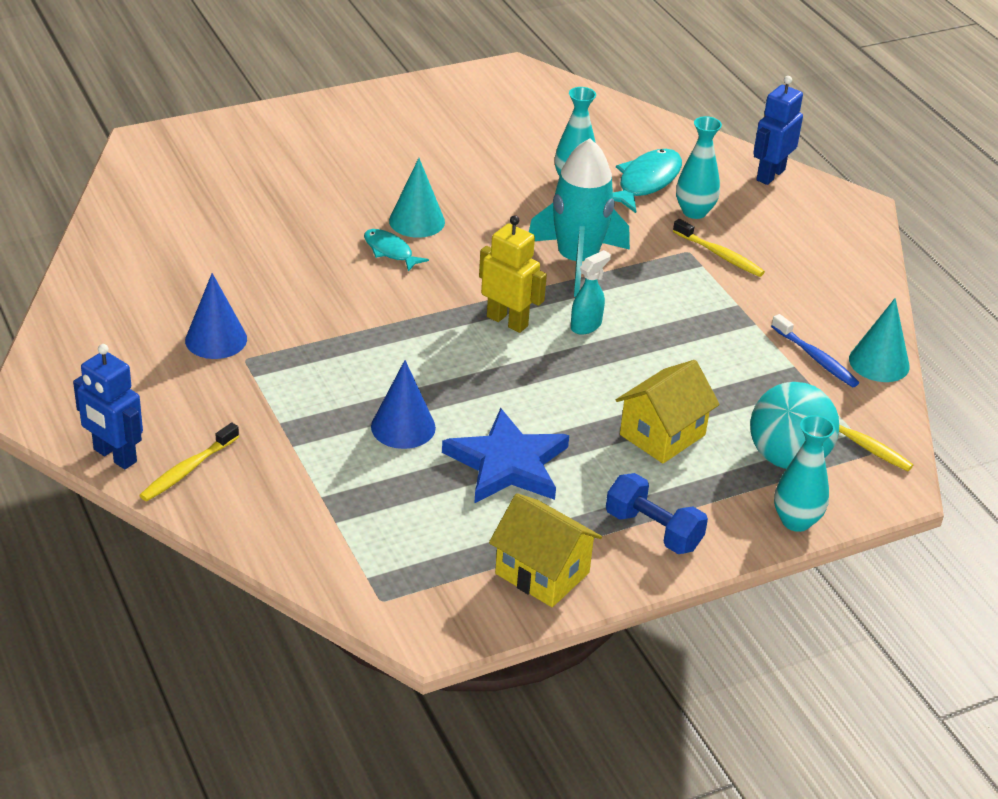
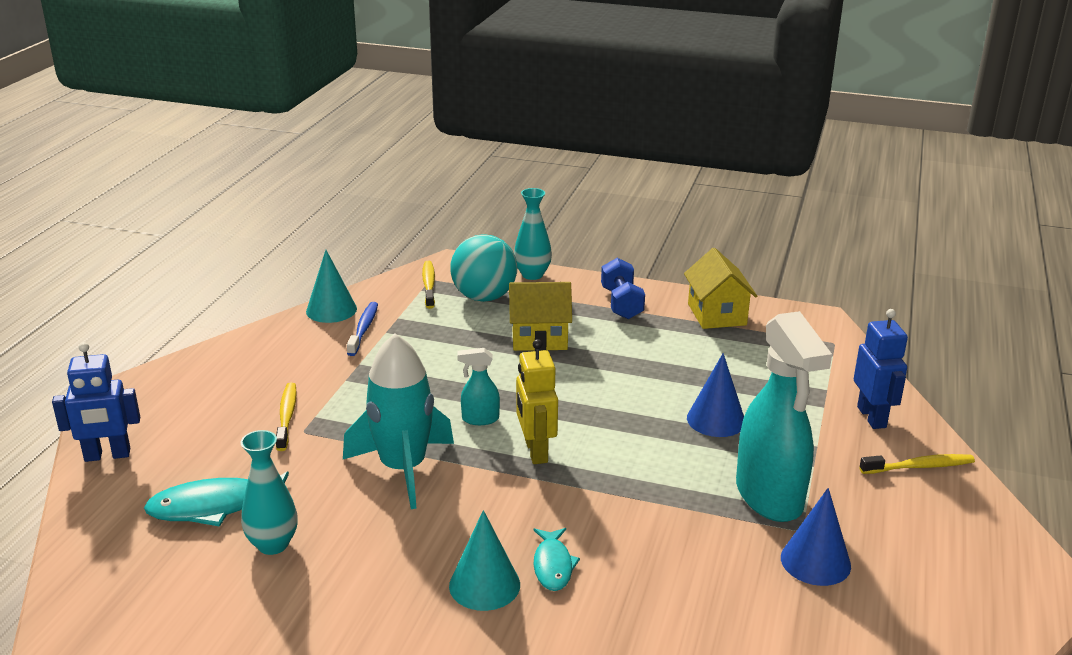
camera: 135 degrees left, 10 degrees down
(114, 456) = (980, 504): blue robot -> blue robot (872, 417)
(291, 374) = (769, 497): none -> turquoise spray bottle
(507, 464) = (667, 368): blue star -> none
(694, 212) = (233, 458): turquoise vase -> none

